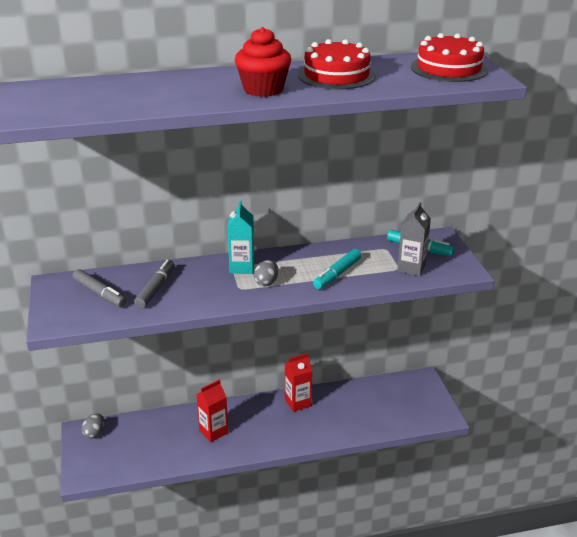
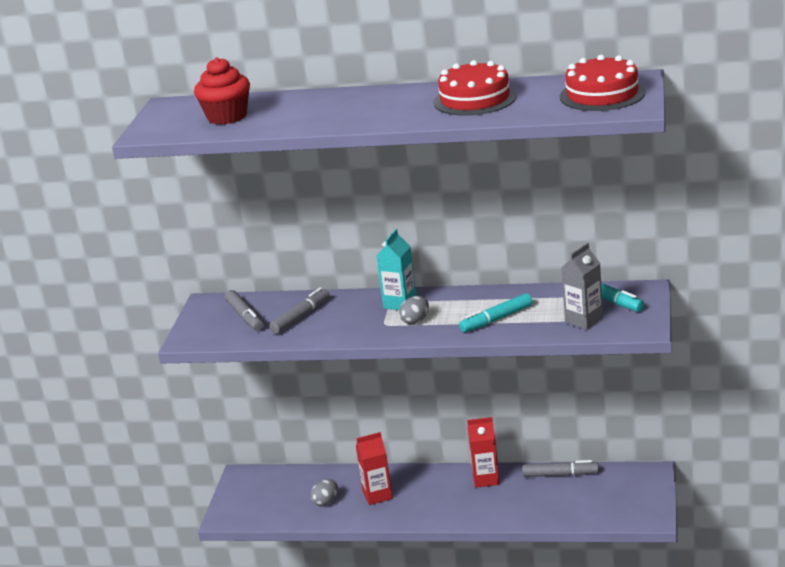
camera: 25 degrees right, 5 degrees down
(94, 433) = (254, 479): grey egg -> grey egg (326, 502)
(263, 89) = (387, 113): red cupcake -> red cupcake (227, 117)
(355, 390) = (560, 475): none -> grey marker

